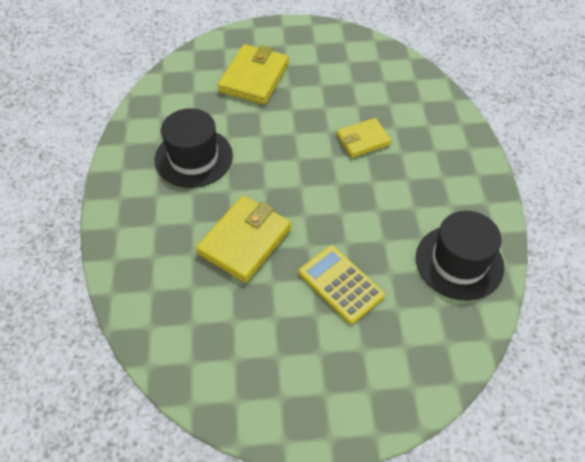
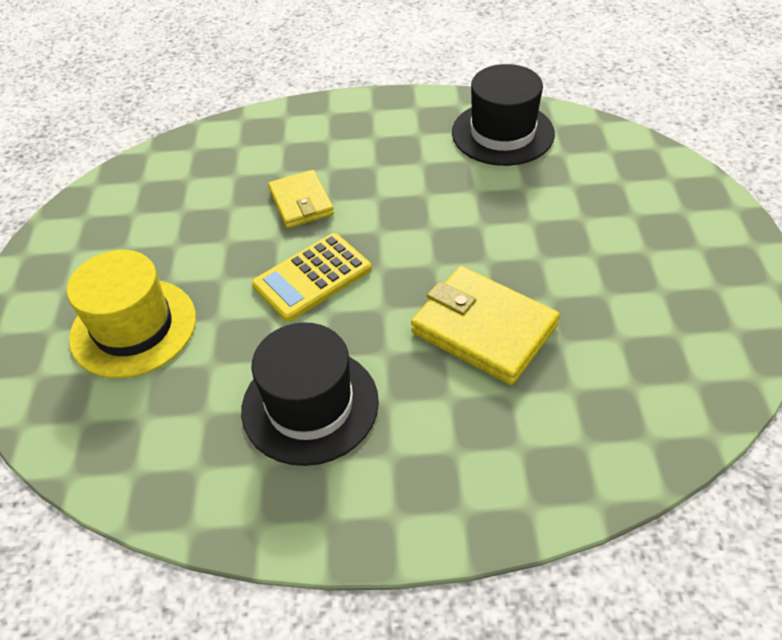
camera: 85 degrees left, 5 degrees down
(254, 78) = (133, 327): yellow wallet -> yellow hat
(340, 284) = (546, 230): yellow calculator -> yellow calculator (312, 277)

